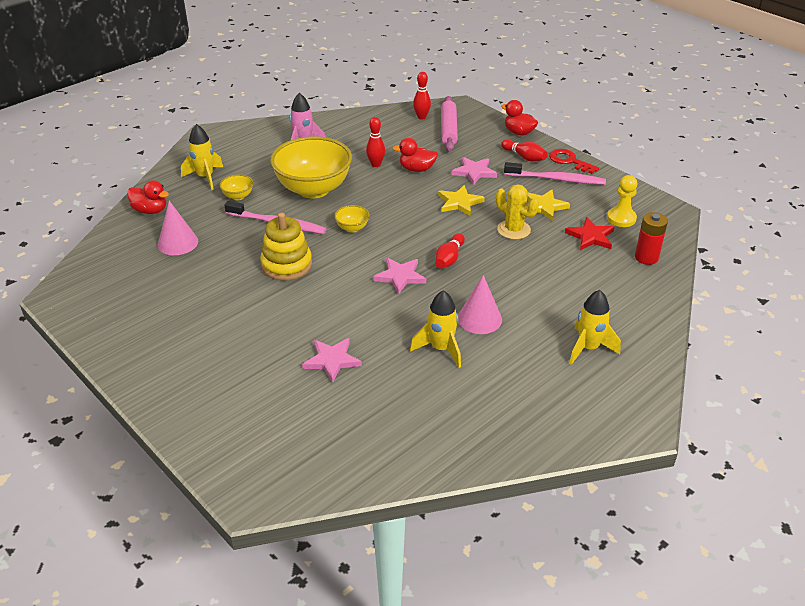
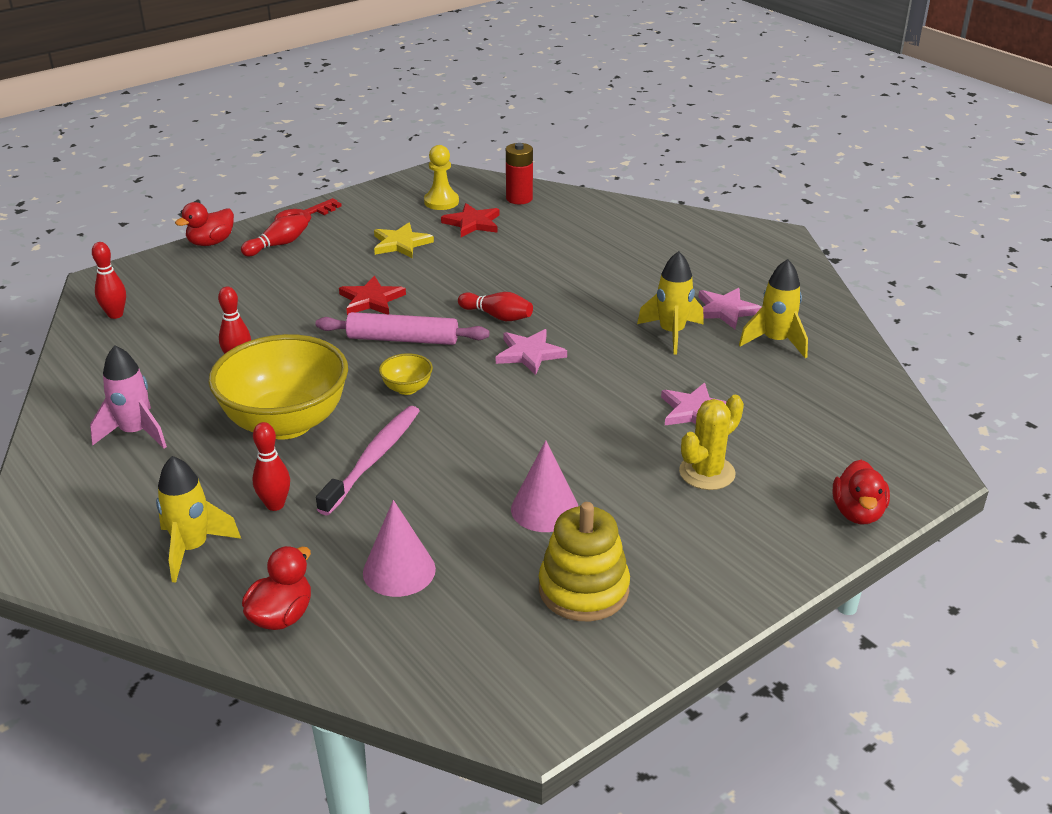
camera: 85 degrees left, 5 degrees down
(238, 196) = (275, 505): yellow bowl -> red bowling pin
(286, 265) = (486, 449): yellow stacking toy -> yellow stacking toy (583, 589)
(417, 169) = (269, 327): red duck -> red duck (857, 513)
(448, 129) = (168, 294): pink rolling pin -> pink rolling pin (402, 339)
(459, 202) = (371, 300): yellow star -> red star
(474, 172) = (299, 283): pink star -> pink star (725, 310)
(479, 319) = (618, 305): pink cone -> pink cone (545, 509)
(513, 230) = (446, 268): yellow cactus -> yellow cactus (707, 473)
(556, 179) = (342, 230): pink toothbrush -> none
(588, 348) = (669, 247): yellow rocket -> yellow rocket (775, 341)

